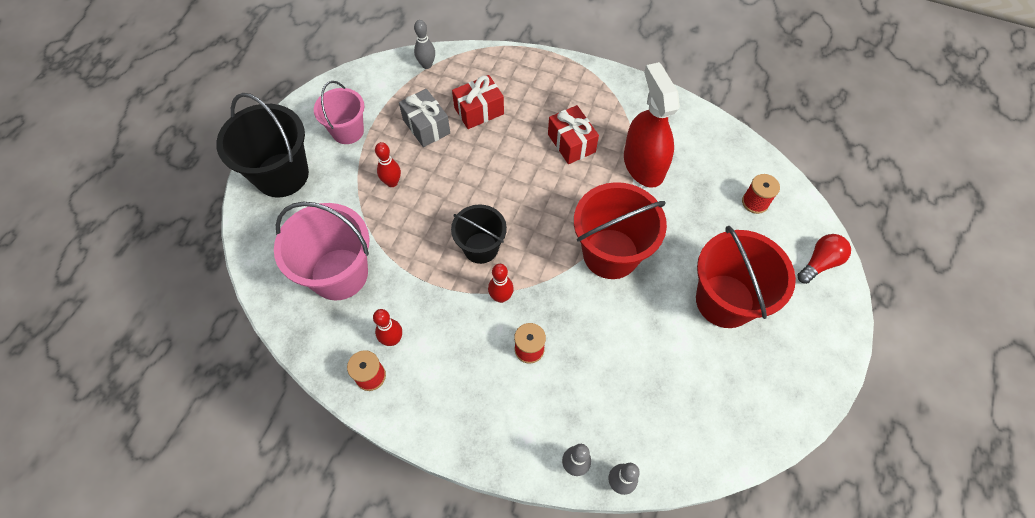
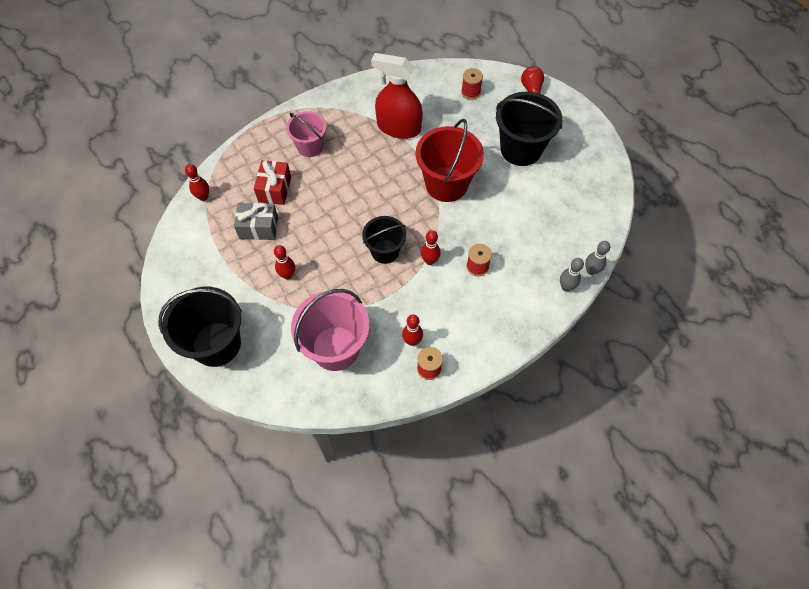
camera: 55 degrees left, 0 degrees up
(348, 131) = (216, 279): pink bucket -> pink bucket (310, 146)
(427, 65) = (203, 197): grey bowling pin -> red bowling pin
(571, 143) = (349, 154): red gift -> none
(724, 301) = (521, 149): red bucket -> black bucket

